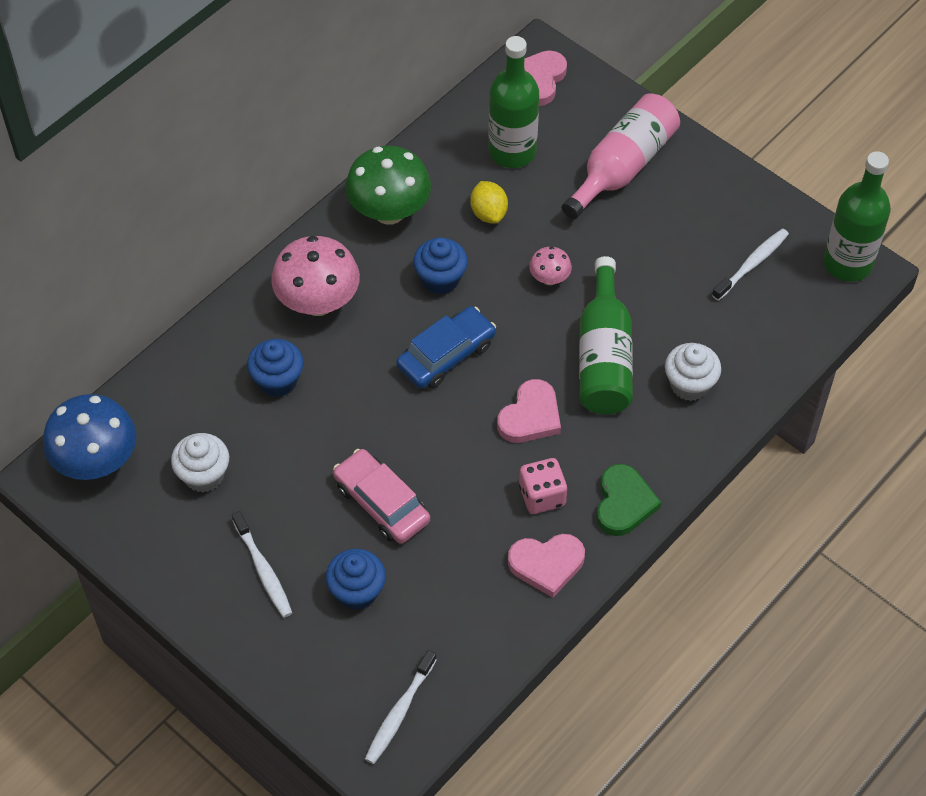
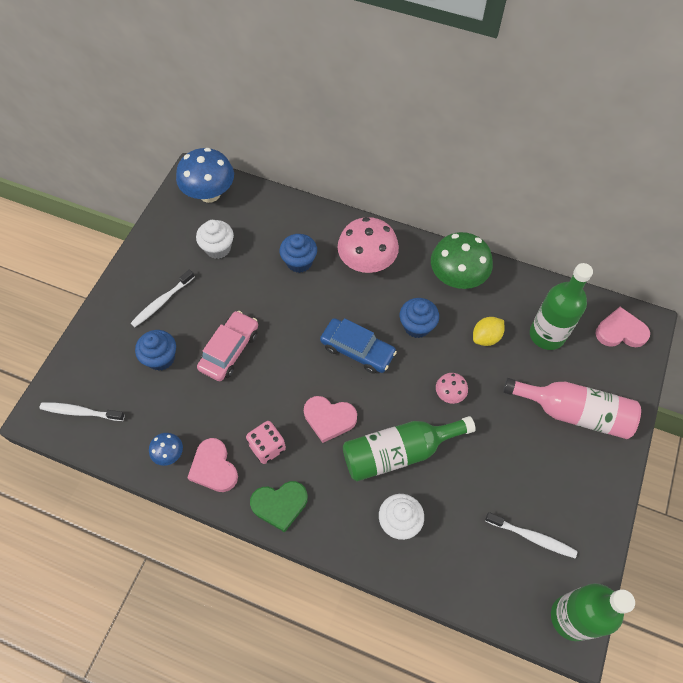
camera: 70 degrees right, 5 degrees up
(507, 613) = (169, 454): none -> blue mushroom

